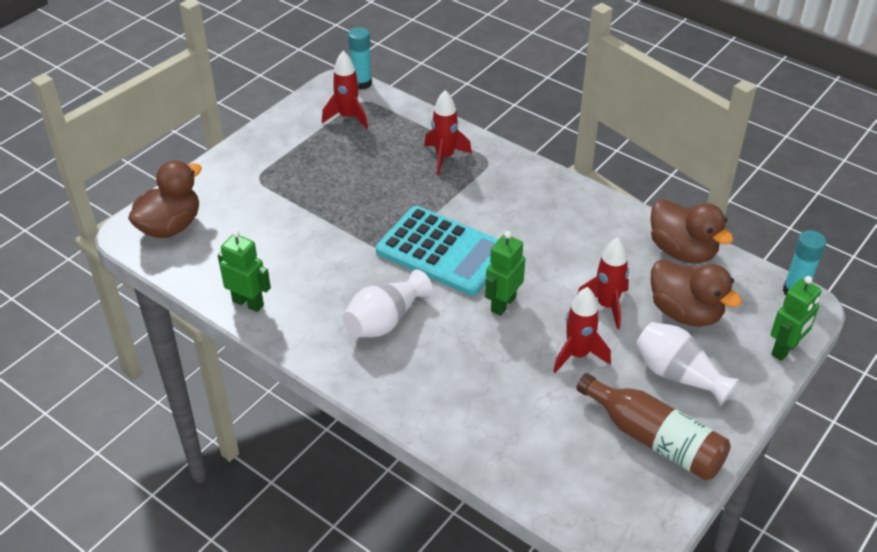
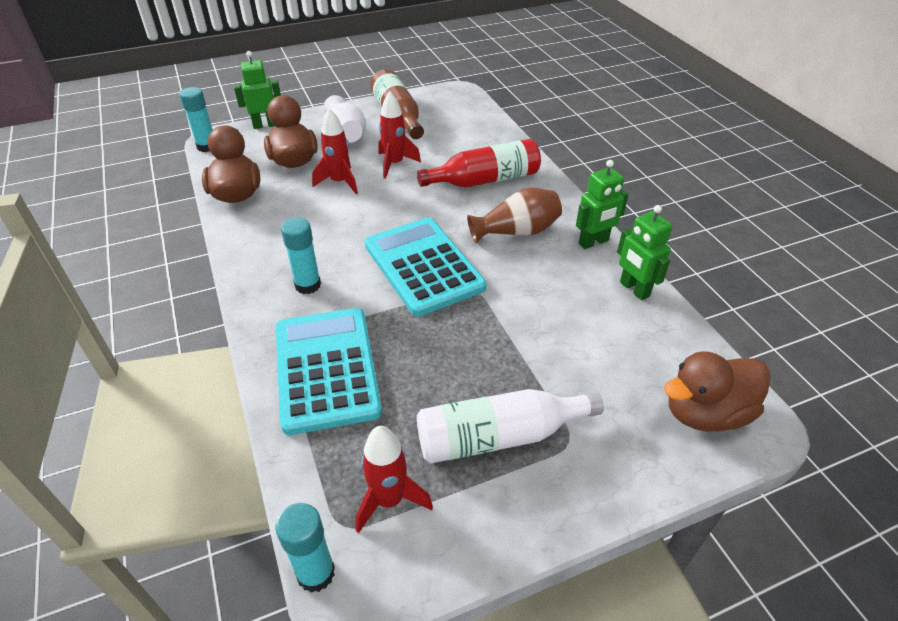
camera: 150 degrees left, 0 degrees up
(304, 164) = (499, 436): none -> white bottle
(385, 321) = (517, 231): white vase -> brown vase
(444, 157) = (326, 369): red rocket -> turquoise calculator
(462, 375) = (484, 180): none -> red bottle
(503, 304) = (413, 210): green robot -> green robot (593, 242)
(518, 201) = (308, 285): none -> turquoise glue stick

